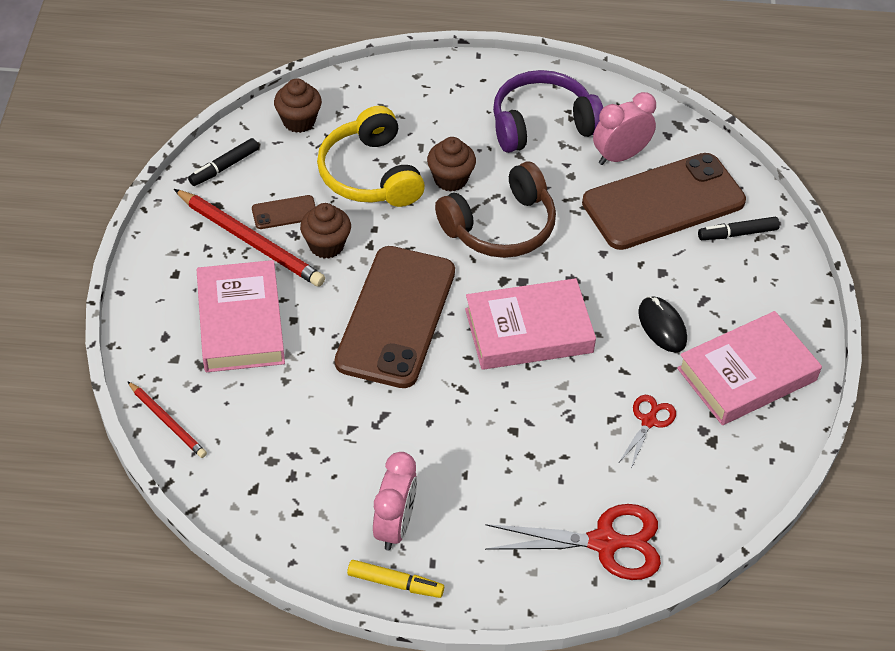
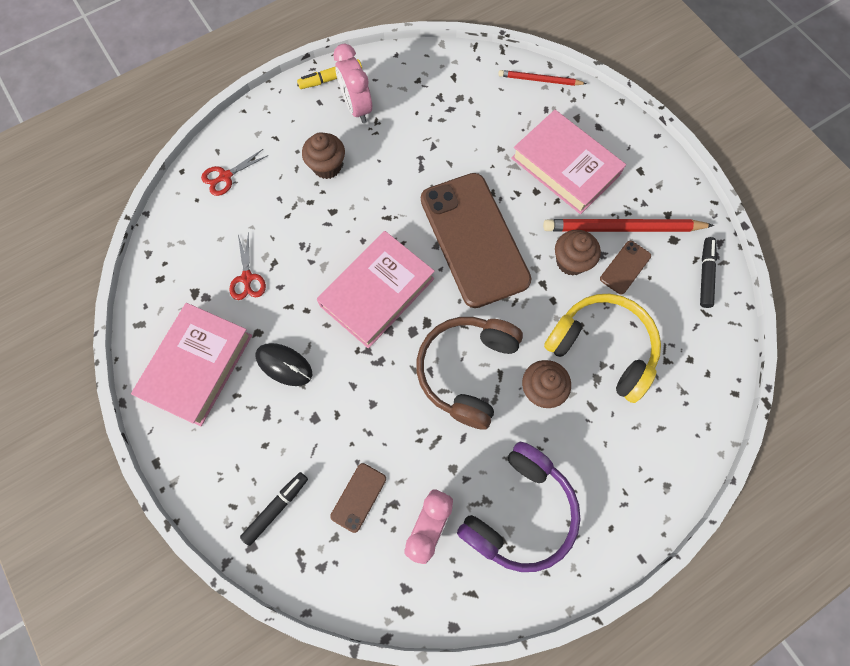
camera: 145 degrees right, 20 degrees up
(299, 121) = (702, 359): brown cupcake -> brown cupcake (327, 166)
(604, 542) = (225, 176): red scissors -> red scissors, size x0.54
(663, 202) = (358, 497): brown phone -> brown phone, size x0.40

